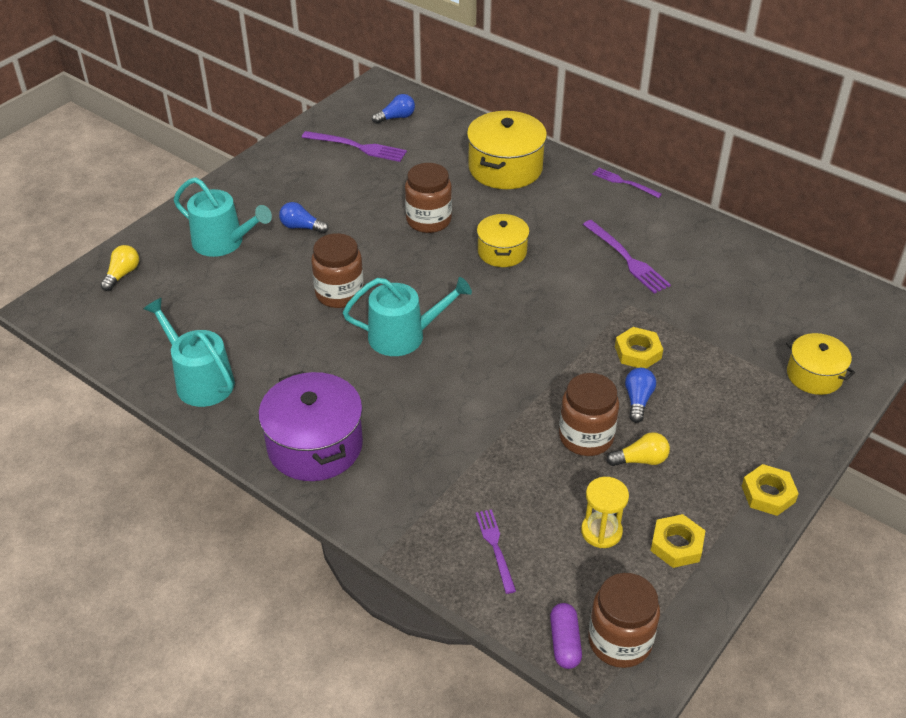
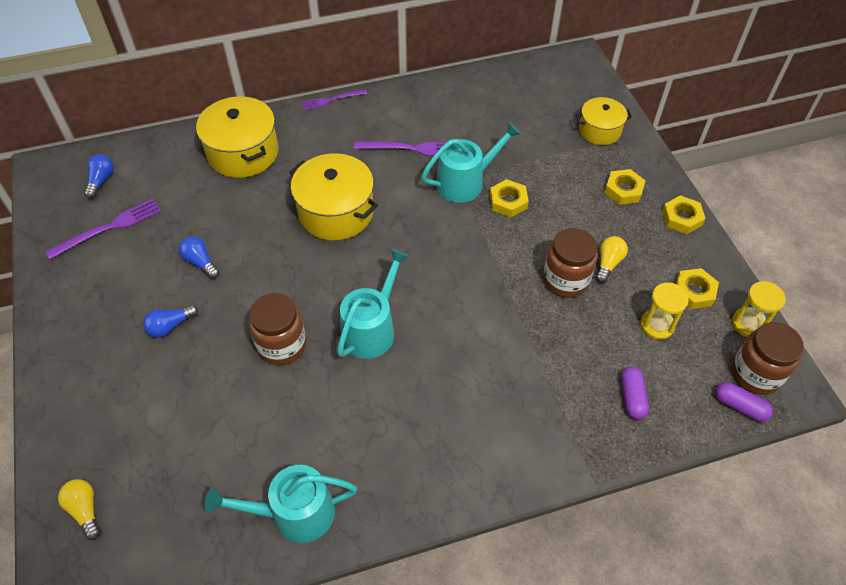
camera: 55 degrees left, 10 degrees up
(223, 242) = (127, 398): turquoise watering can -> turquoise watering can (465, 182)
(315, 445) = (444, 462): purple pot -> none
(428, 220) = (253, 235): brown jar -> none
(495, 548) = (632, 397): purple fork -> purple capsule
(502, 252) = (336, 212): yellow pot -> yellow pot, size x1.63
(638, 400) = (553, 230): blue light bulb -> blue light bulb (200, 262)
(681, 610) = (748, 324): none -> yellow hourglass
(752, 430) = (623, 190): none -> yellow nut

